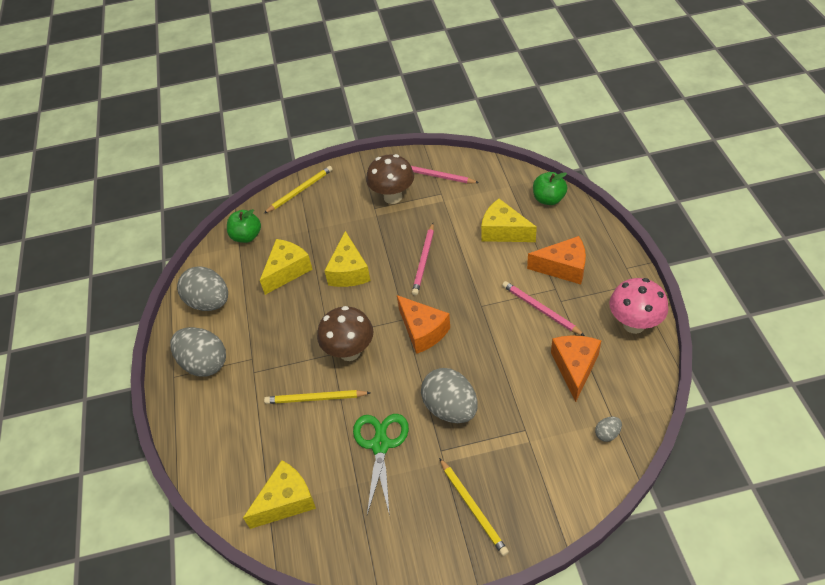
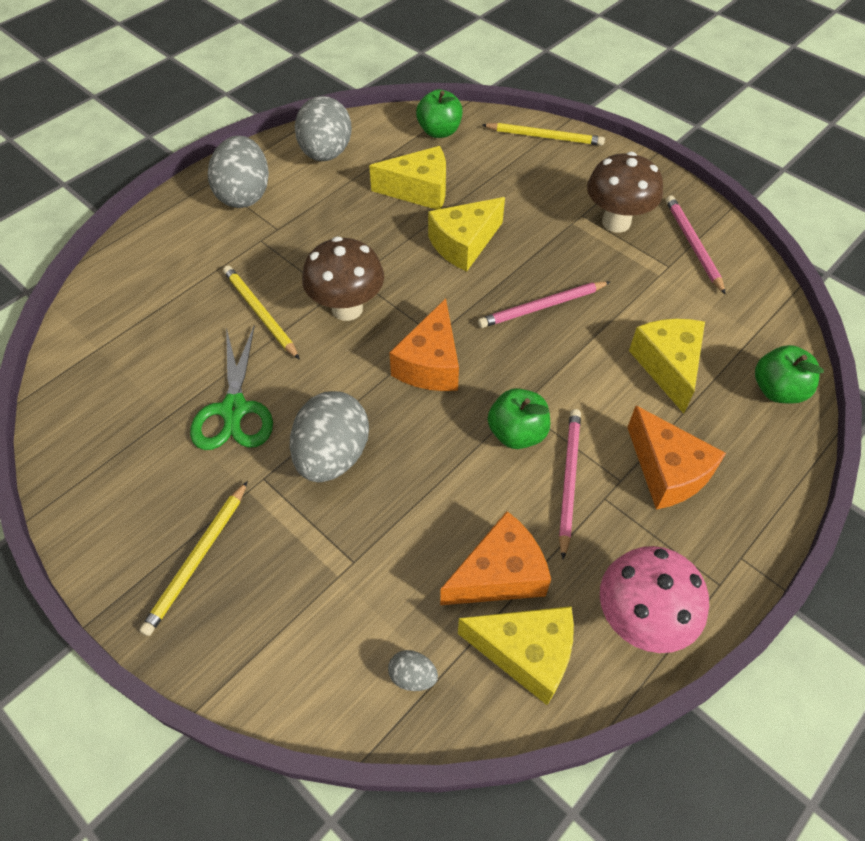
camera: 50 degrees right, 5 degrees up
(286, 501) = (110, 362): yellow cheese -> yellow cheese (526, 654)
(380, 445) = (234, 410): green scissors -> green scissors turned 120 degrees clockwise
(497, 316) = (517, 433): none -> green apple

